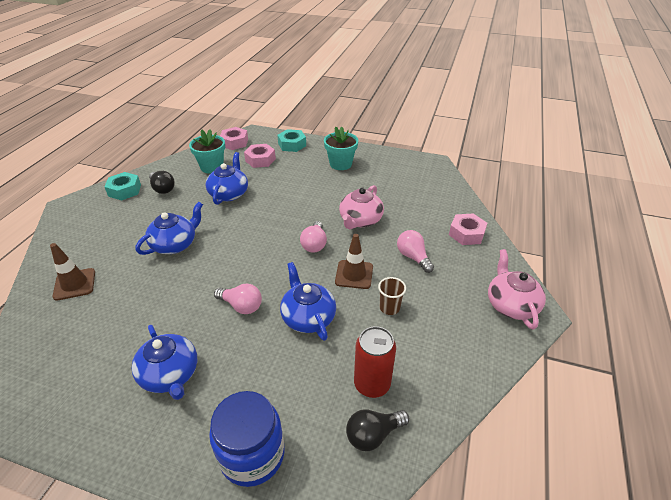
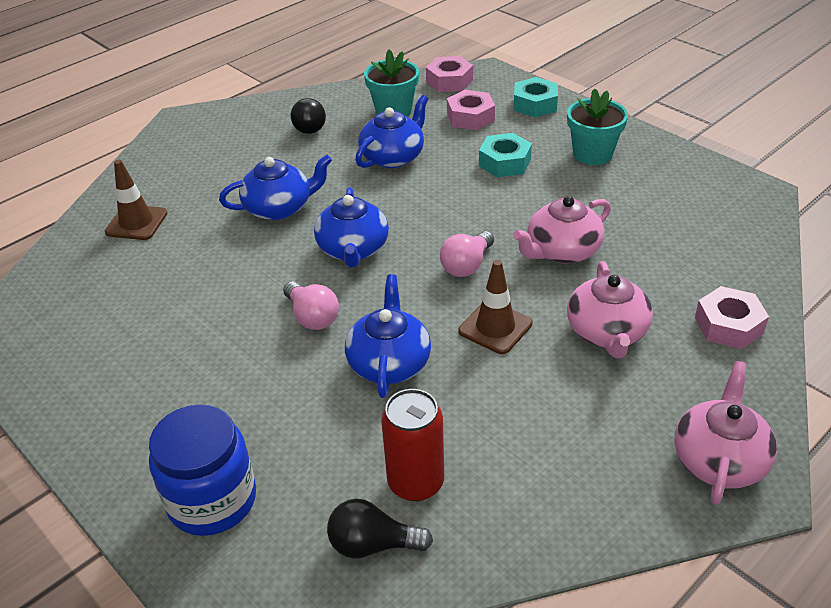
camera: 30 degrees right, 0 degrees up
(125, 190) = (260, 116): turquoise nut -> turquoise nut (504, 162)
(170, 375) = (178, 370): blue teapot -> blue teapot (353, 249)
(389, 308) = (515, 392): brown cup -> none
(413, 257) = (607, 332): pink light bulb -> pink teapot

